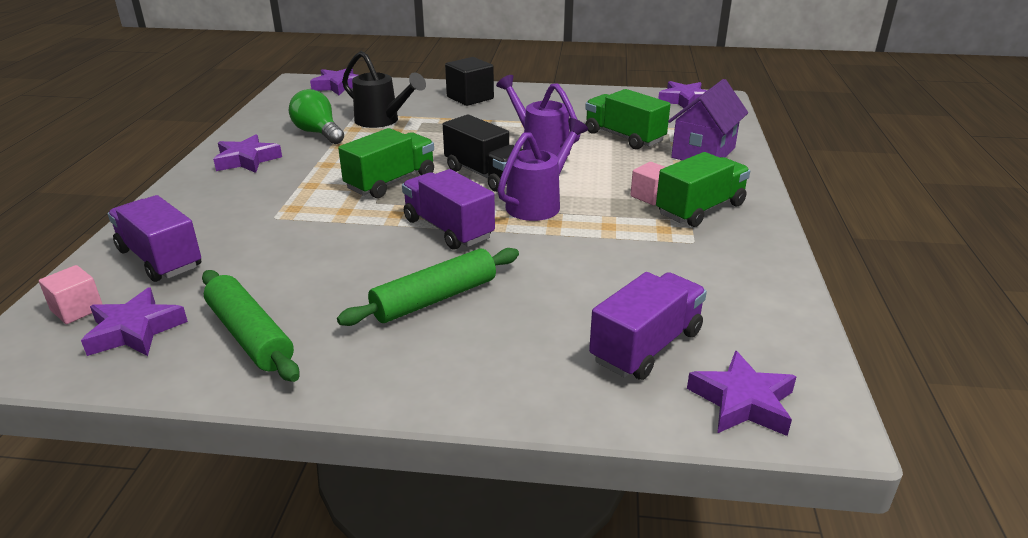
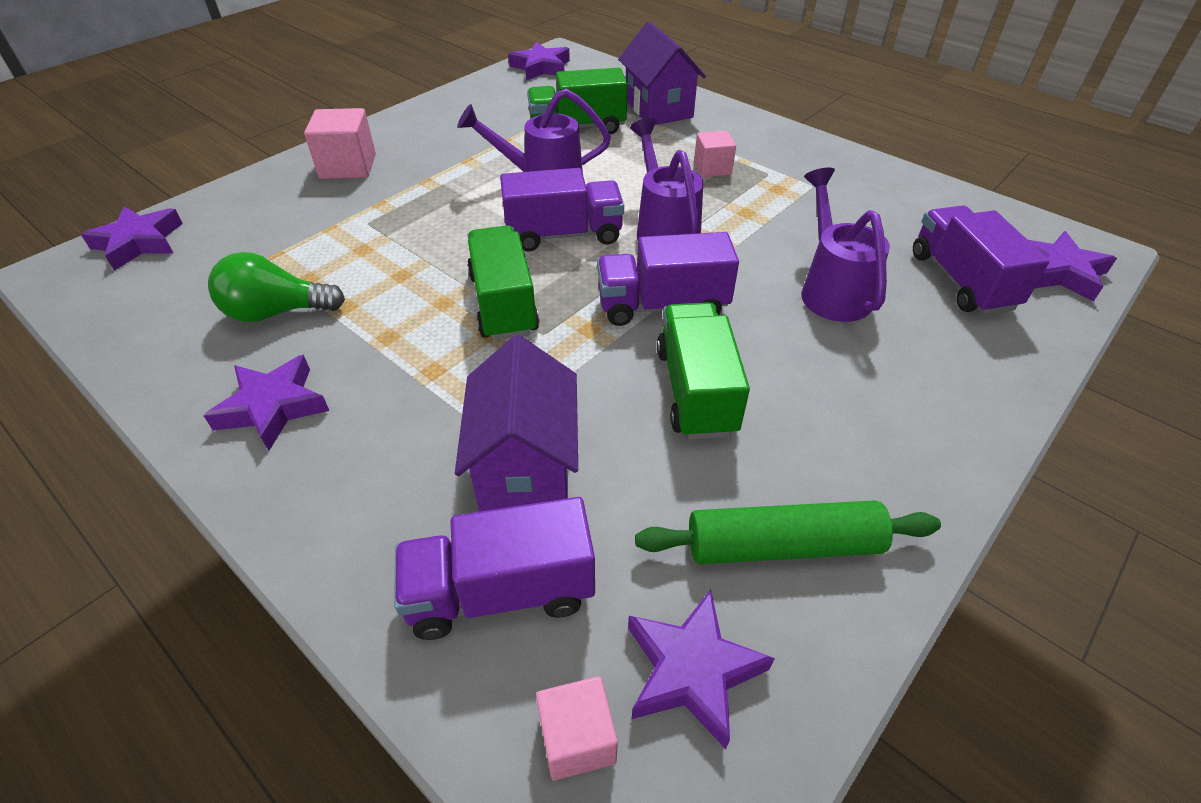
camera: 55 degrees left, 15 degrees up
(255, 235) = (525, 467): none -> purple house
(382, 121) = (319, 249): black watering can -> none
(434, 298) = (801, 369): green rolling pin -> none
(470, 98) = (348, 166): black cube -> pink cube
(485, 175) = (563, 234): black truck -> purple truck
(550, 286) = (831, 289): none -> purple watering can
(700, 209) = (760, 157): green truck -> green truck (696, 391)

